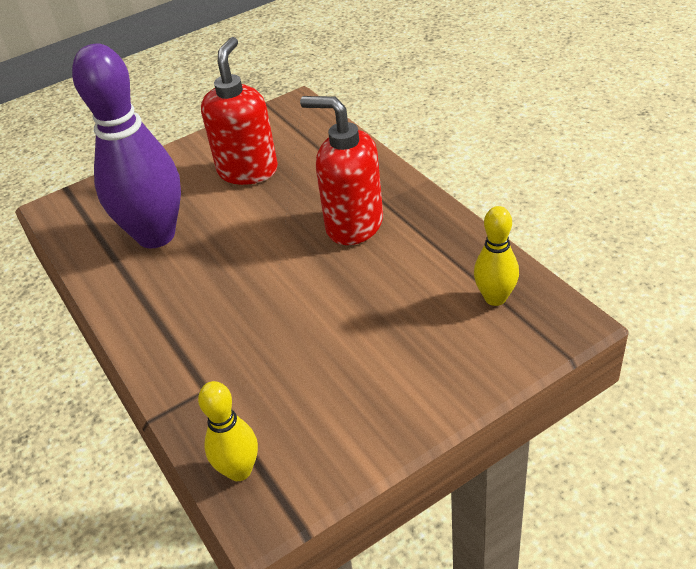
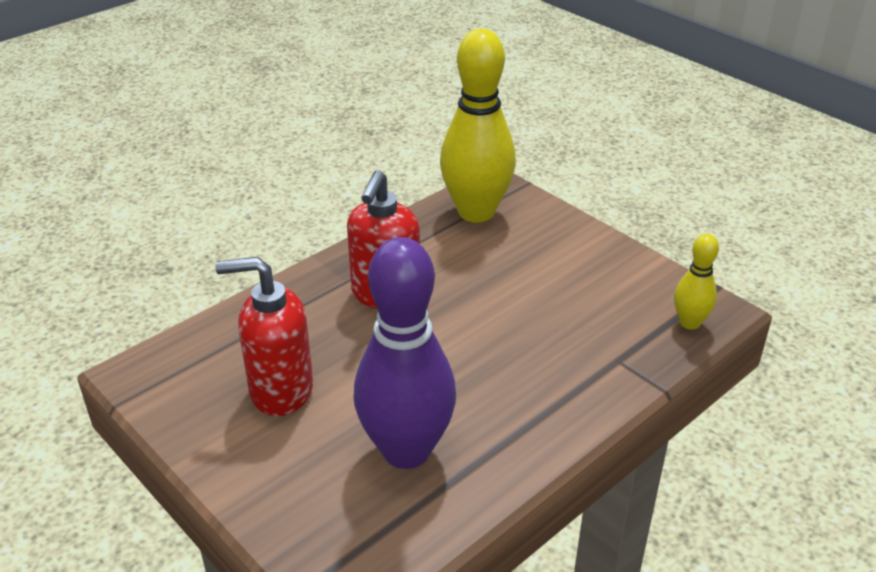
camera: 105 degrees left, 5 degrees down
(495, 298) = (476, 212): yellow bowling pin -> yellow bowling pin, size x2.08

